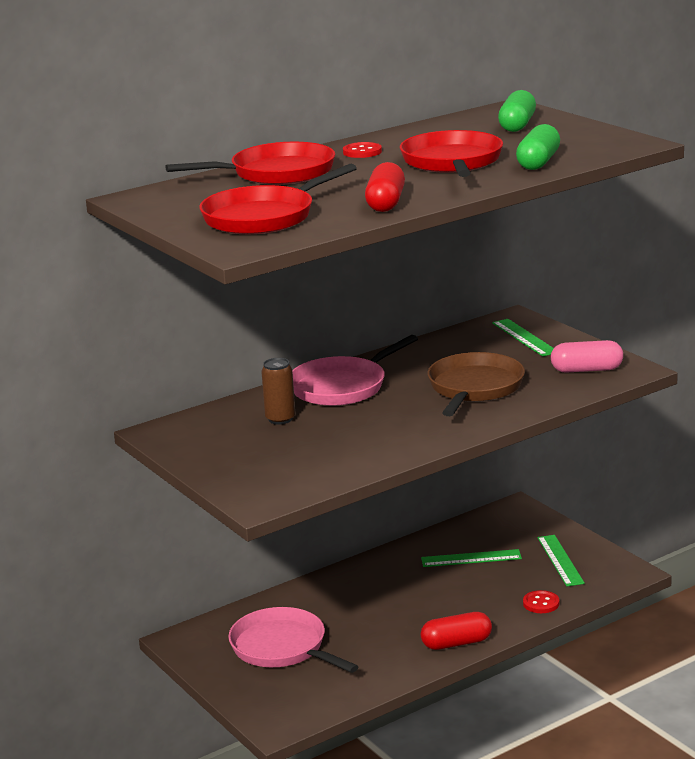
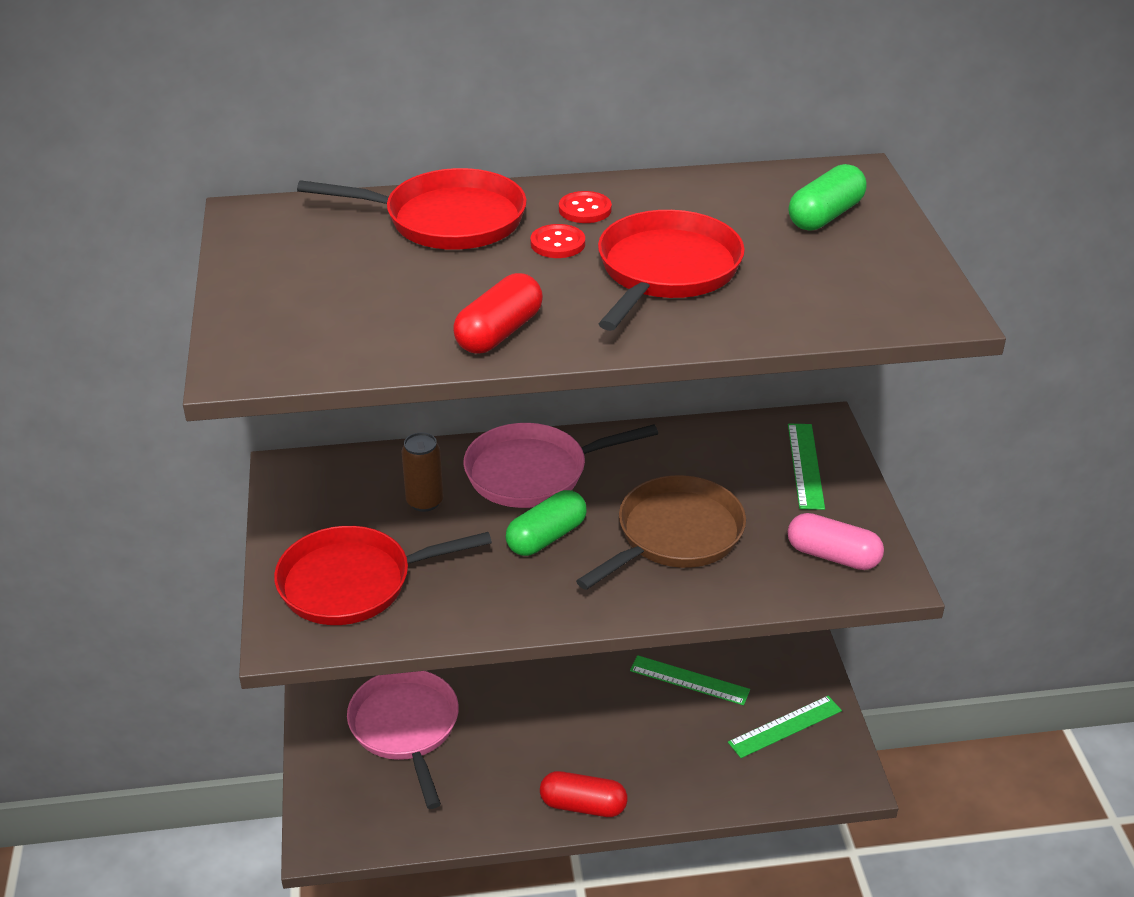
camera: 25 degrees right, 15 degrees up
(263, 217) = (337, 309): red pan -> red pan (353, 582)
(538, 162) = (770, 310): green capsule -> green capsule (546, 537)
(541, 603) = (716, 786): red button -> red button (557, 243)
(560, 560) = (785, 726): green ruler -> green ruler turned 45 degrees clockwise

